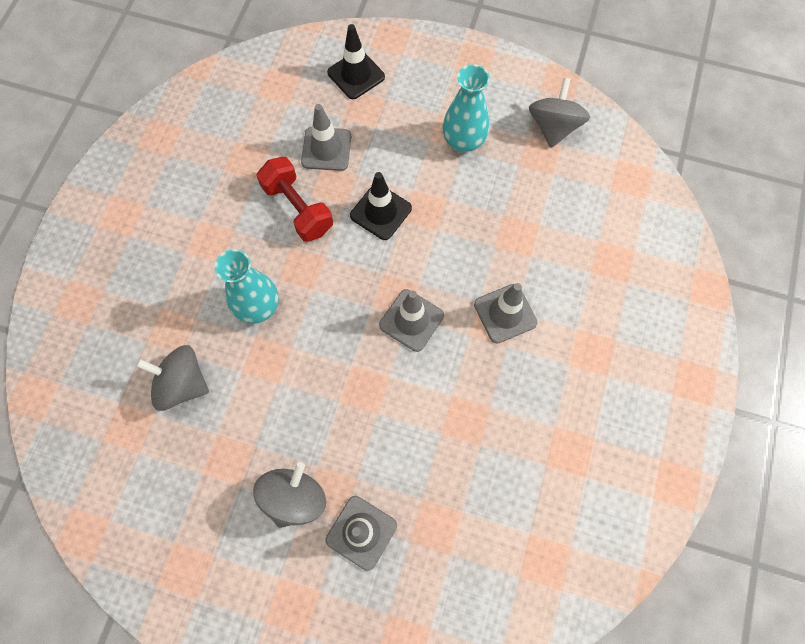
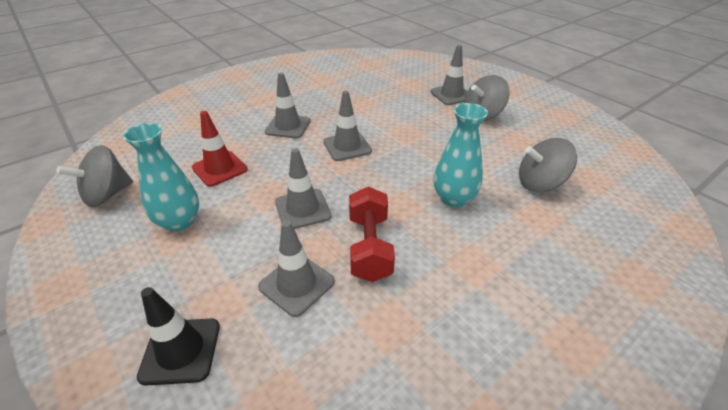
camera: 145 degrees left, 30 degrees down
(182, 384) = (540, 183): grey spinning top -> grey spinning top turned 120 degrees clockwise
(380, 212) = (302, 209): black traffic cone -> grey traffic cone
(500, 210) = (220, 169): none -> red traffic cone

